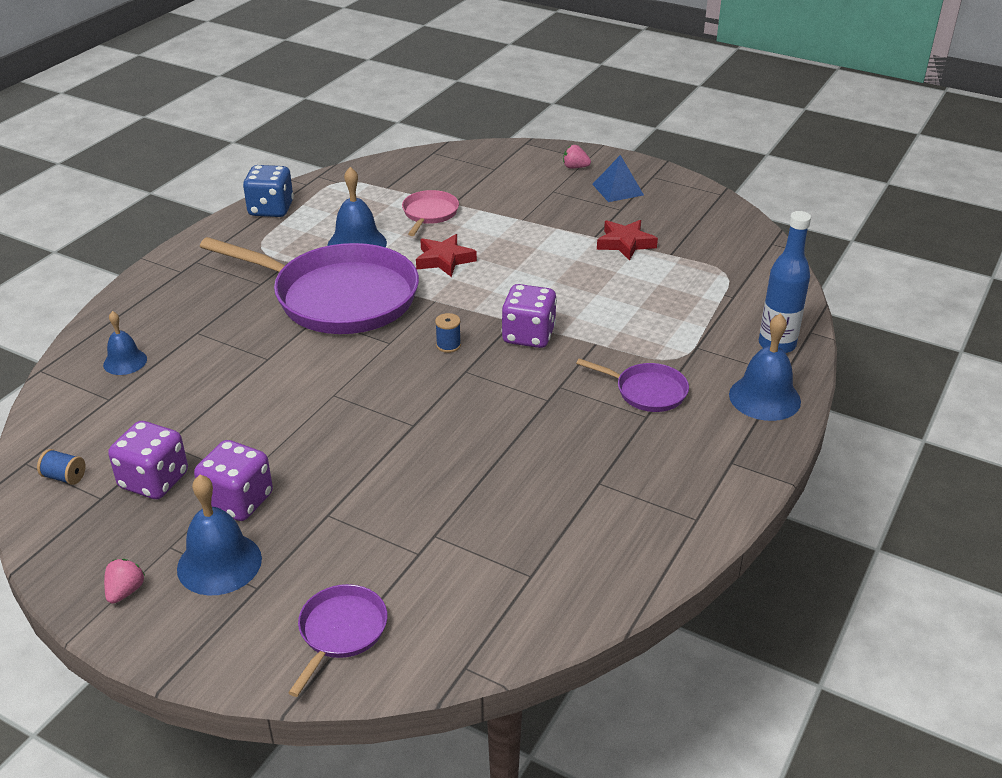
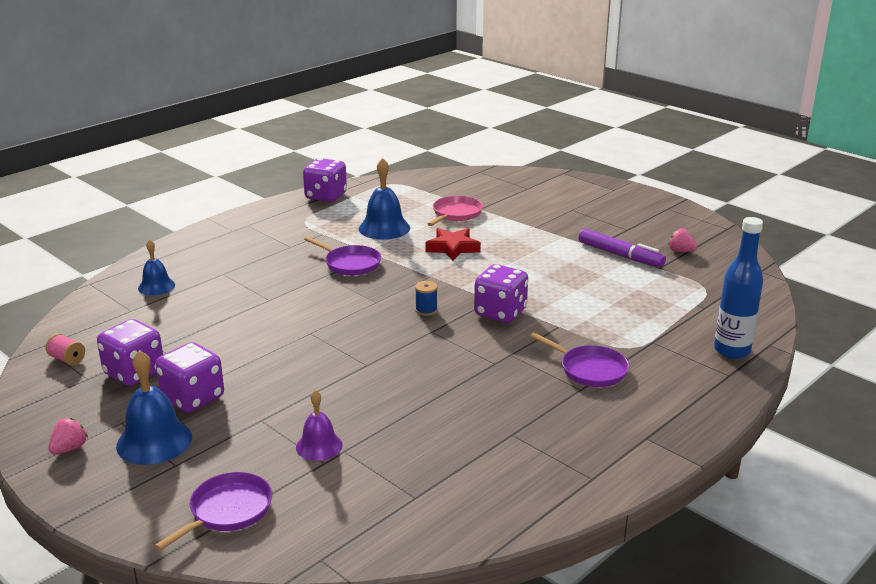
camera: 15 degrees right, 10 degrees down
(64, 477) = (67, 359): blue spool -> pink spool
(271, 209) = (326, 196): blue dice -> purple dice
(339, 297) = (350, 264): purple pan -> purple pan, size x0.45
(404, 534) = (319, 446): none -> purple bell
(575, 167) = (600, 194): pink strawberry -> pink strawberry (680, 251)
(617, 189) = (631, 214): blue pyramid -> none
(625, 243) = (620, 255): red star -> purple marker
(764, 397) = (702, 391): blue bell -> none

